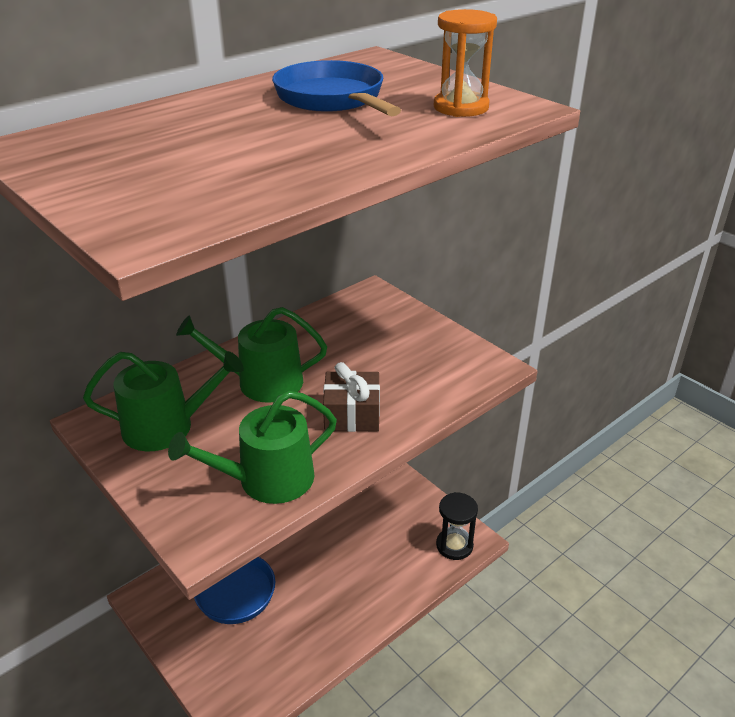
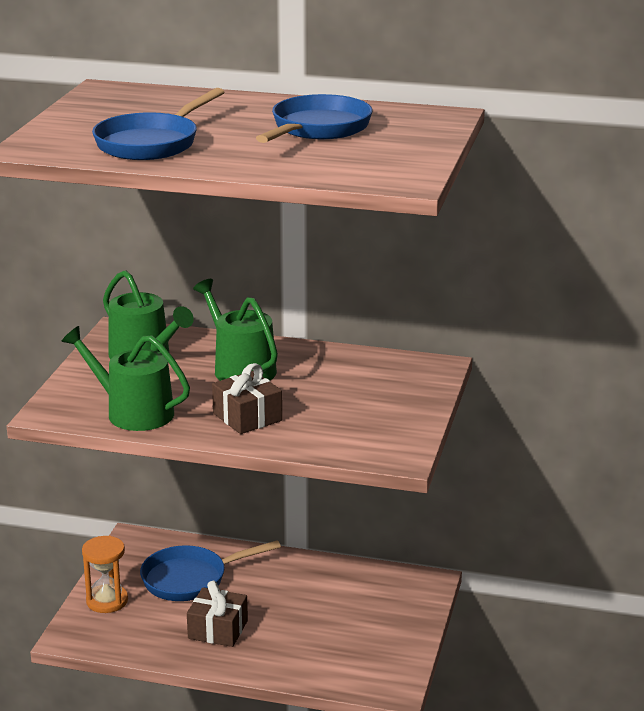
camera: 55 degrees right, 10 degrees down
(249, 169) = (152, 143): none -> blue pan
(320, 604) = (218, 629): none -> brown gift
(454, 545) = (373, 679): black hourglass -> none
(461, 107) = (368, 165): orange hourglass -> orange hourglass (107, 601)

